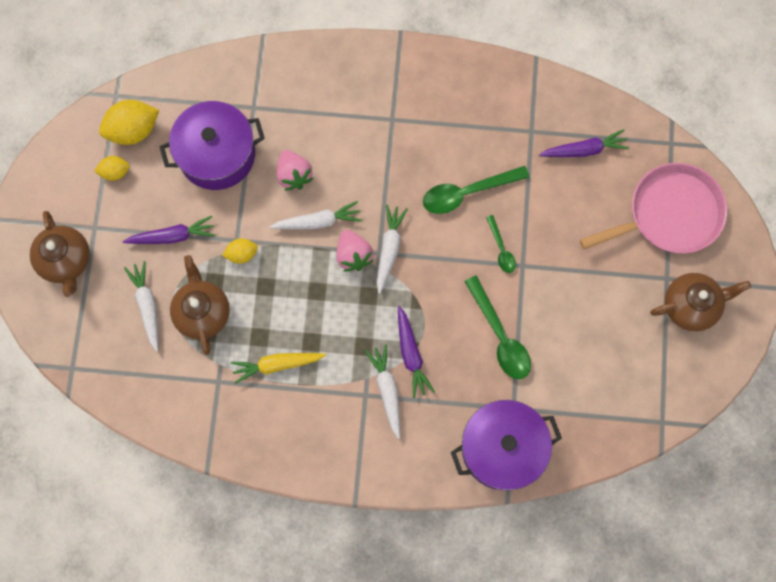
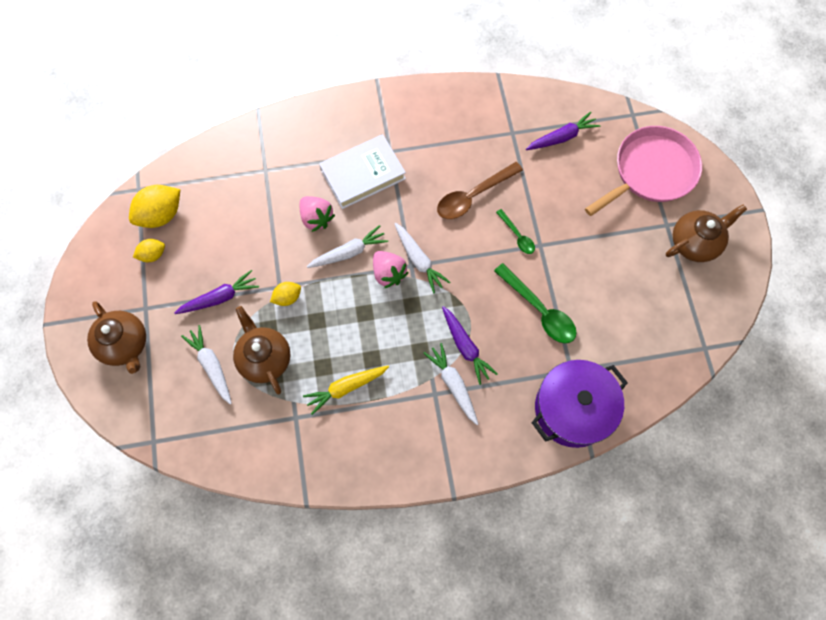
camera: 15 degrees left, 5 degrees down
(217, 154) = (242, 217): purple pot -> none
(356, 138) = (363, 174): none -> white book
(389, 249) = (419, 260): white carrot -> white carrot turned 150 degrees clockwise
(467, 192) = (473, 196): green spoon -> brown spoon

